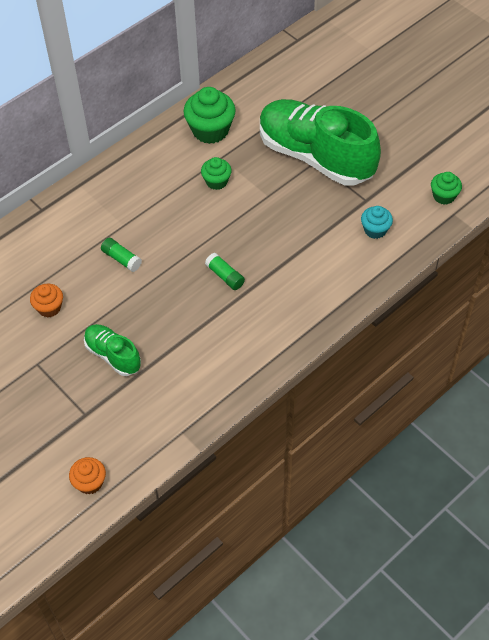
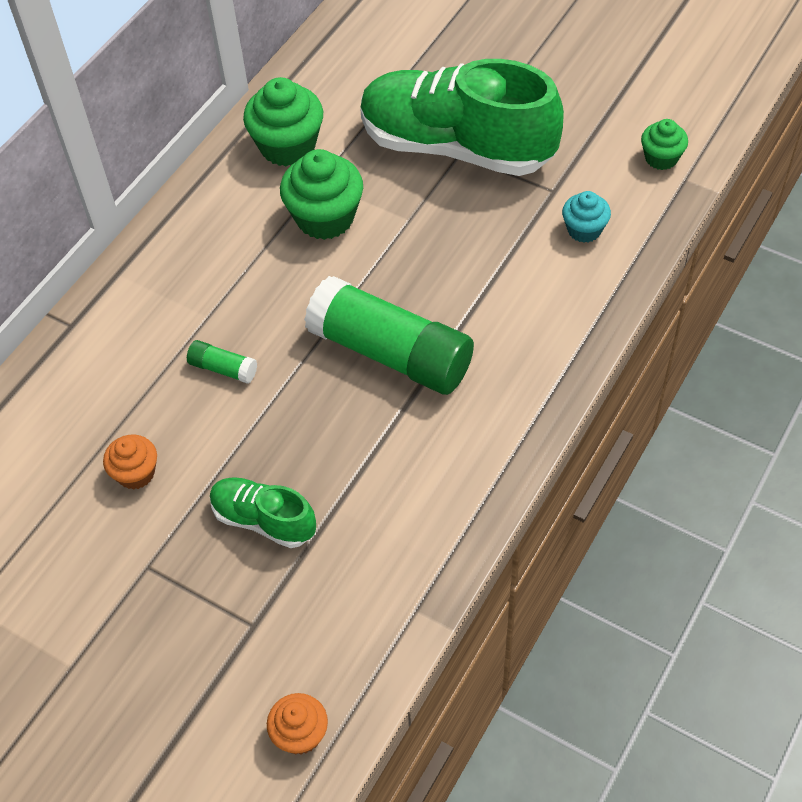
camera: 15 degrees left, 0 degrees up
(216, 181) = (325, 218): green cupcake -> green cupcake, size x1.74
(225, 276) = (391, 353): green glue stick -> green glue stick, size x2.41

